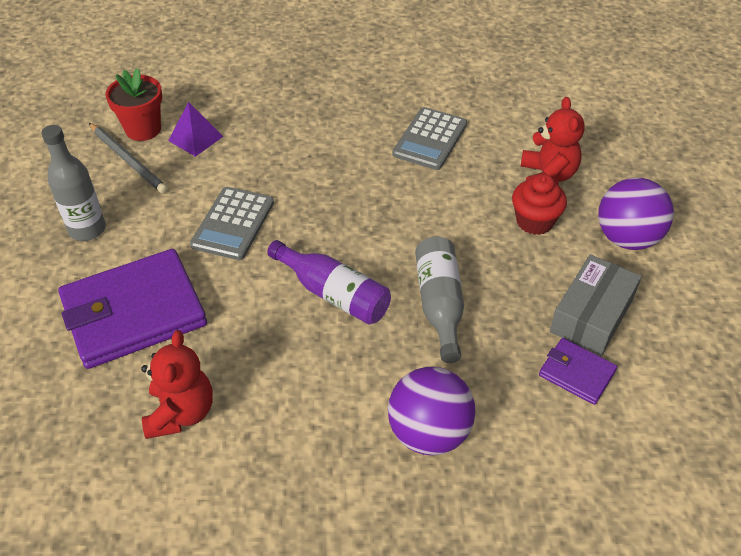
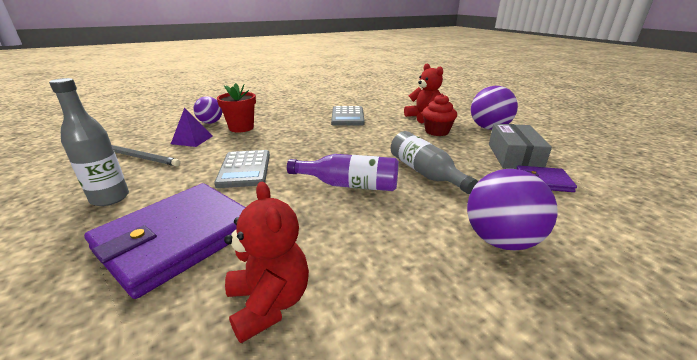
camera: 25 degrees left, 20 degrees down
(143, 129) = (147, 142): red flower pot -> red flower pot (241, 128)
(231, 100) = (210, 122): none -> purple ball

